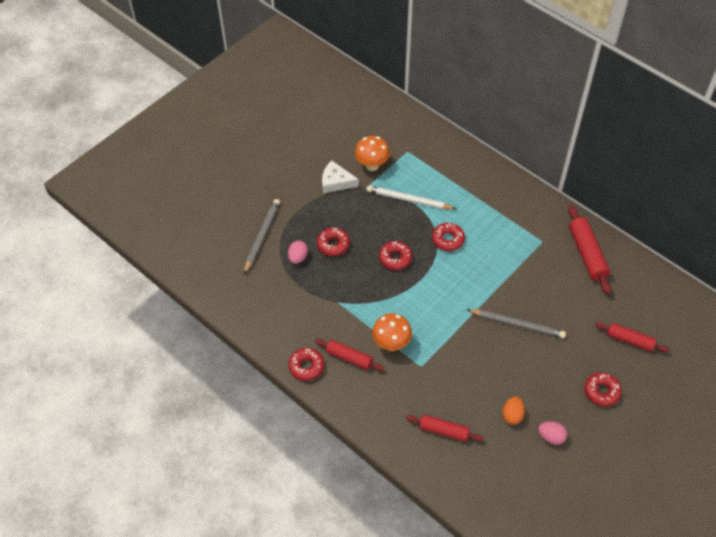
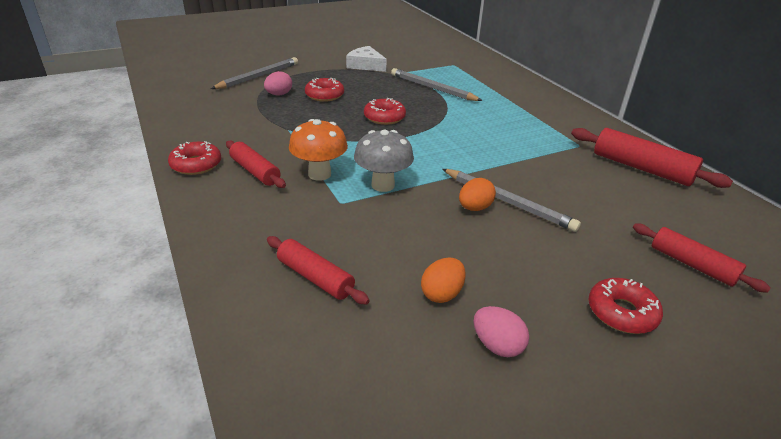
camera: 20 degrees right, 20 degrees down
(372, 165) = (410, 64): orange mushroom -> none
(409, 200) = (432, 88): white pencil -> grey pencil
(436, 339) = (383, 185): none -> grey mushroom
(448, 240) = (457, 119): red donut -> none
(500, 338) = (474, 208): none -> orange egg
(587, 254) = (641, 168): red rolling pin -> red rolling pin turned 60 degrees counterclockwise

